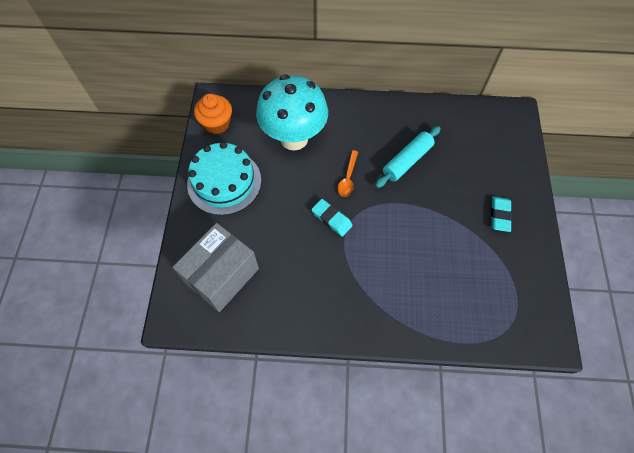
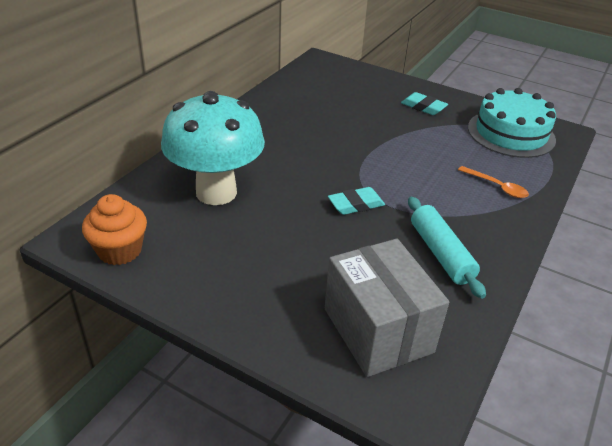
camera: 65 degrees left, 25 degrees down
(224, 182) = (226, 276): turquoise cake -> turquoise cake (511, 133)
(348, 178) = (310, 174): orange spoon -> orange spoon (496, 187)
(407, 161) = (321, 130): turquoise rolling pin -> turquoise rolling pin (440, 253)

